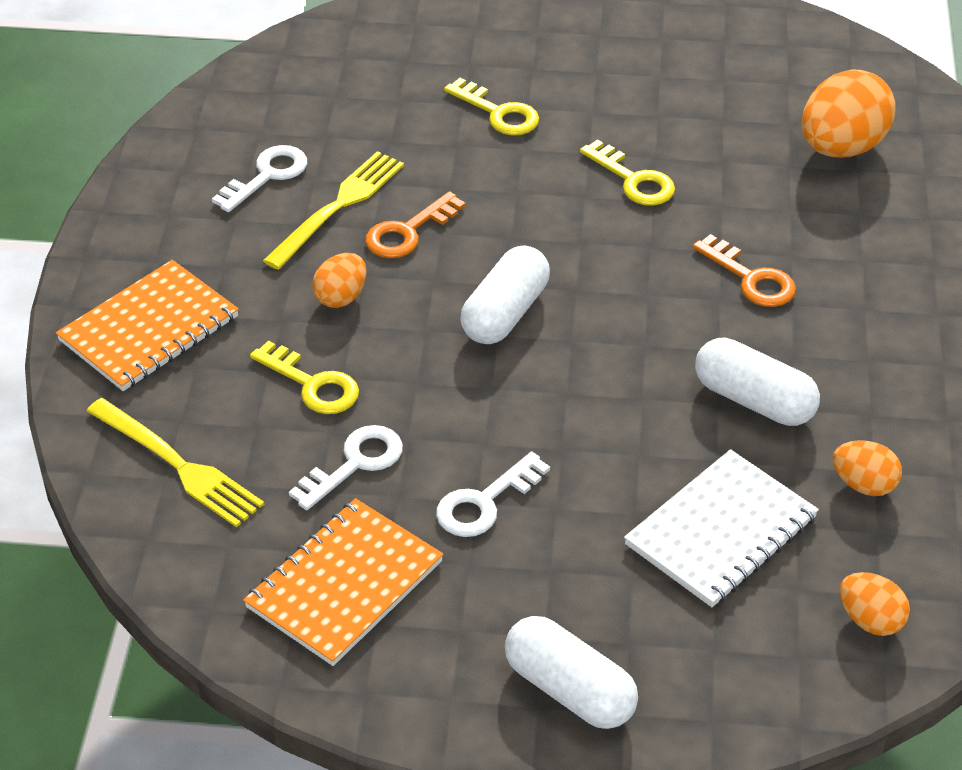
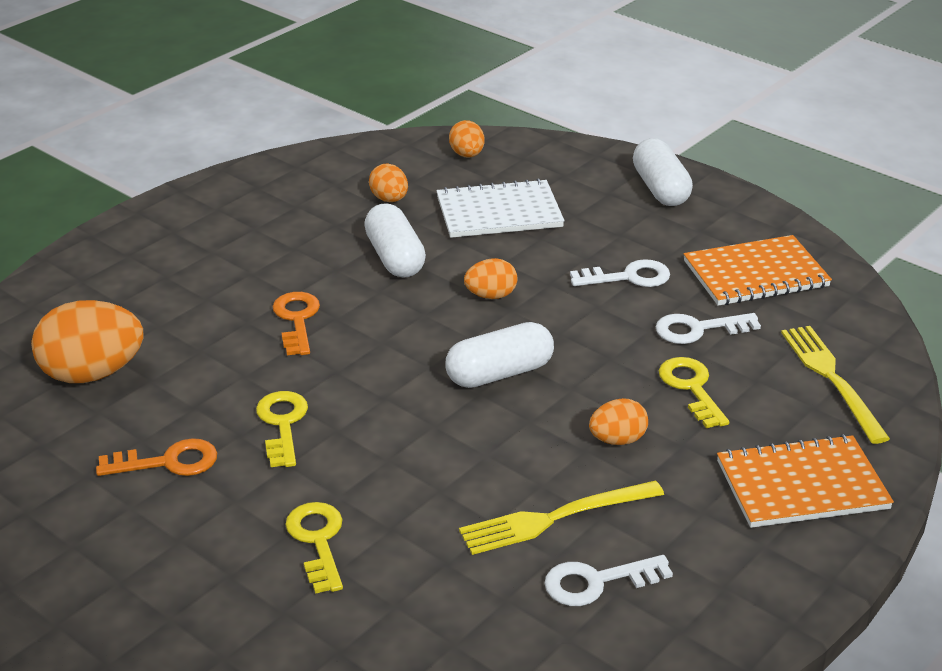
camera: 145 degrees left, 10 degrees down
(408, 232) = (514, 467): orange key -> orange key (168, 462)
(604, 400) = (491, 296): none -> orange egg

